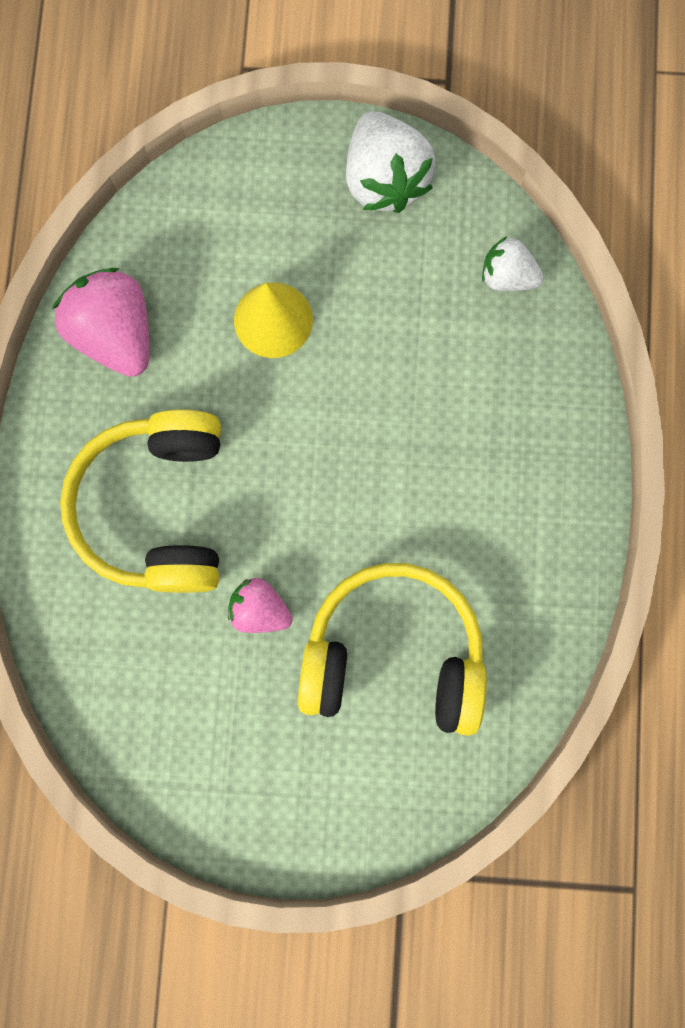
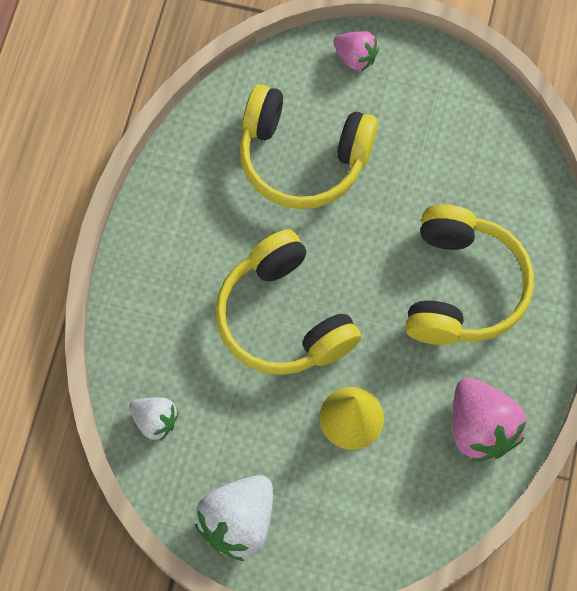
camera: 170 degrees left, 10 degrees down
(259, 609) = (395, 203): pink strawberry -> pink strawberry (355, 57)
(378, 429) = (283, 318): none -> yellow headphones
(384, 180) = (238, 521): white strawberry -> white strawberry turned 135 degrees counterclockwise

